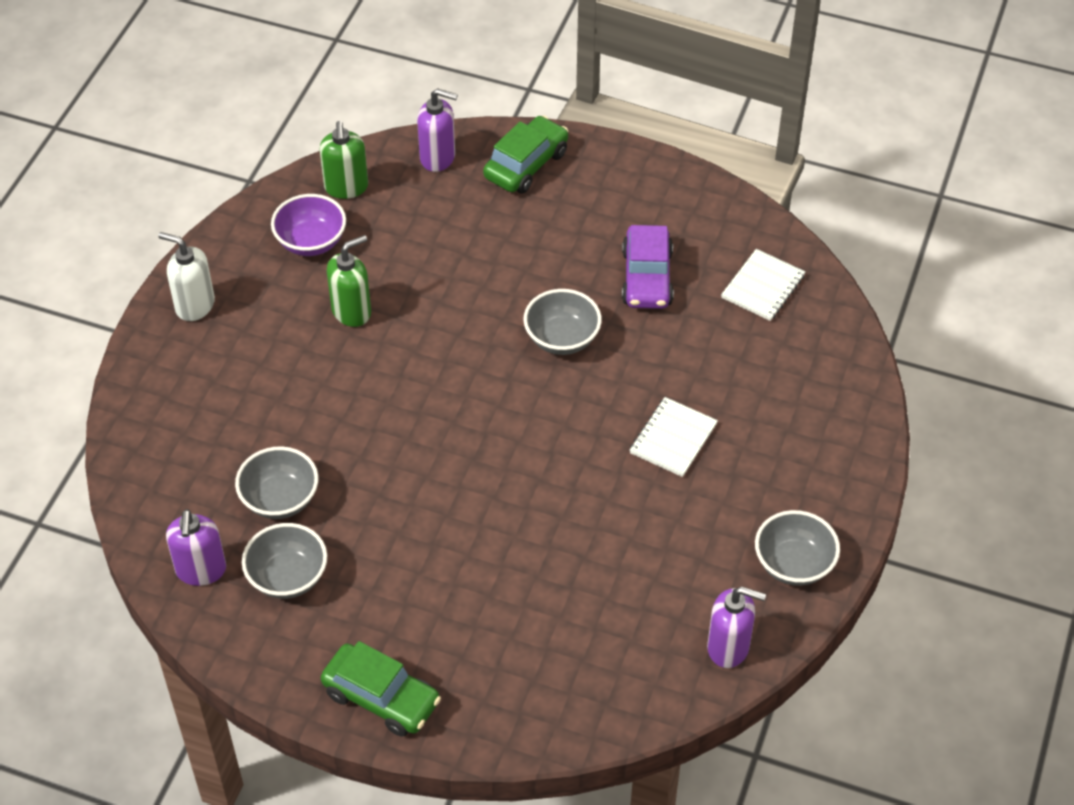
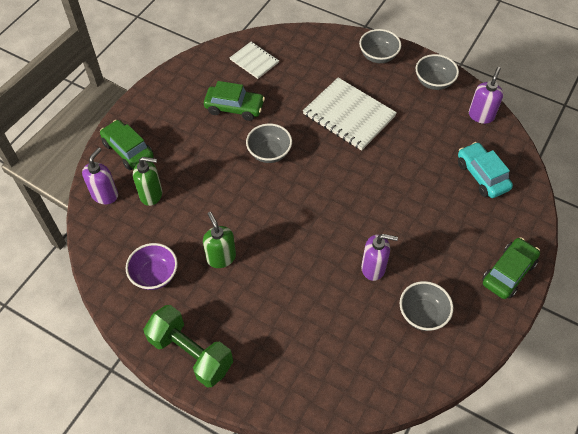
camera: 80 degrees left, 5 degrees up
(194, 305) = (191, 353): white soap dispenser -> green dumbbell
(201, 570) = (413, 364): purple soap dispenser -> purple soap dispenser (373, 268)
(280, 499) = (364, 313): grey bowl -> grey bowl (378, 56)
(346, 187) = (113, 249): green soap dispenser -> green soap dispenser (151, 194)
(582, 652) = (482, 175): none -> turquoise car
(647, 278) = (234, 108): purple car -> green car
(673, 438) = (349, 115): white notebook -> white notebook, size x1.77

